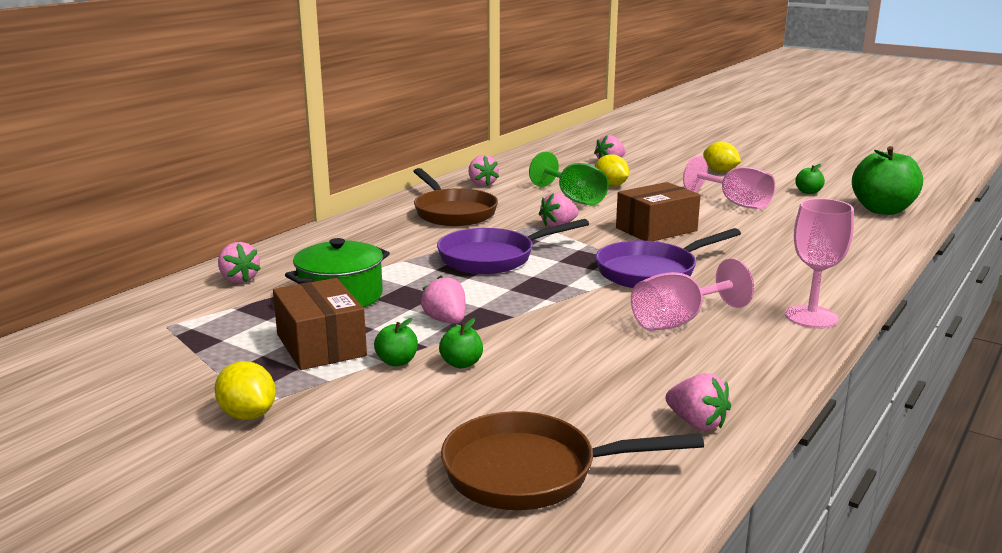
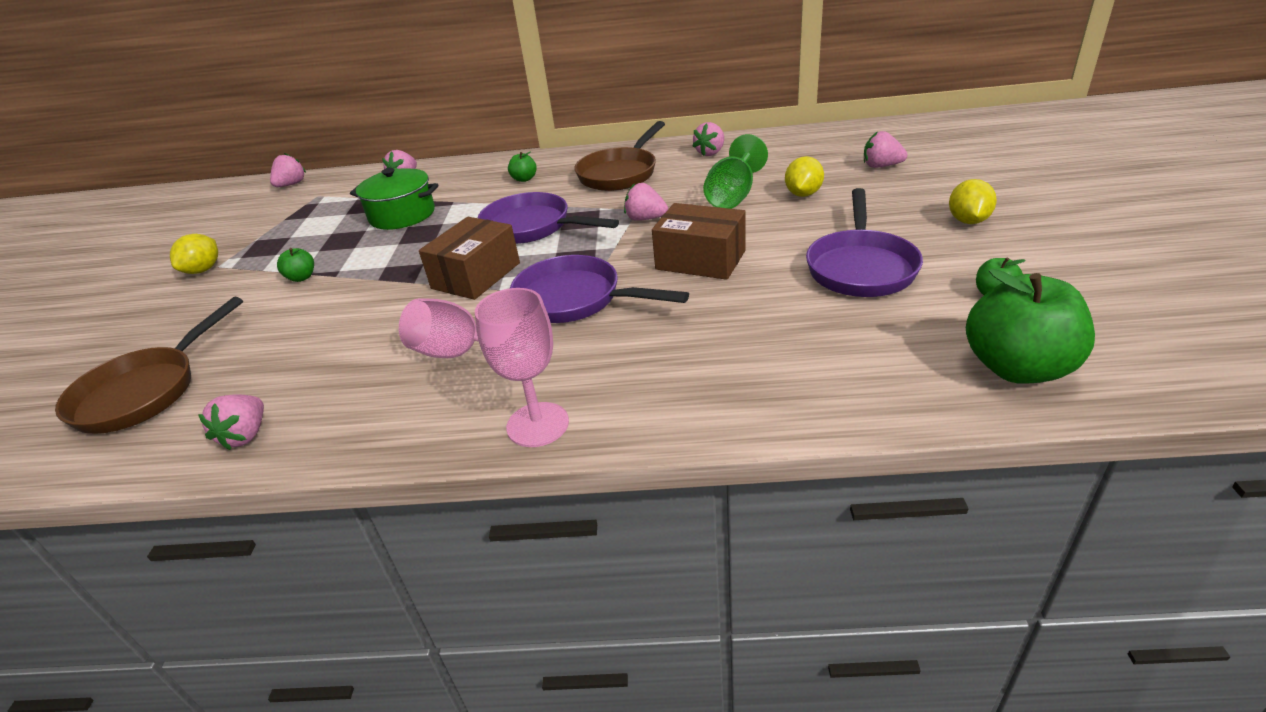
camera: 60 degrees right, 15 degrees up
(321, 345) = (315, 245): brown box -> brown box (476, 275)
(446, 321) = (385, 263): pink strawberry -> pink strawberry (291, 184)
(461, 364) = (311, 299): green apple -> green apple (524, 179)
(531, 472) = (145, 391): brown pan -> brown pan turned 120 degrees counterclockwise
(735, 203) = (860, 267): pink goblet -> purple pan

